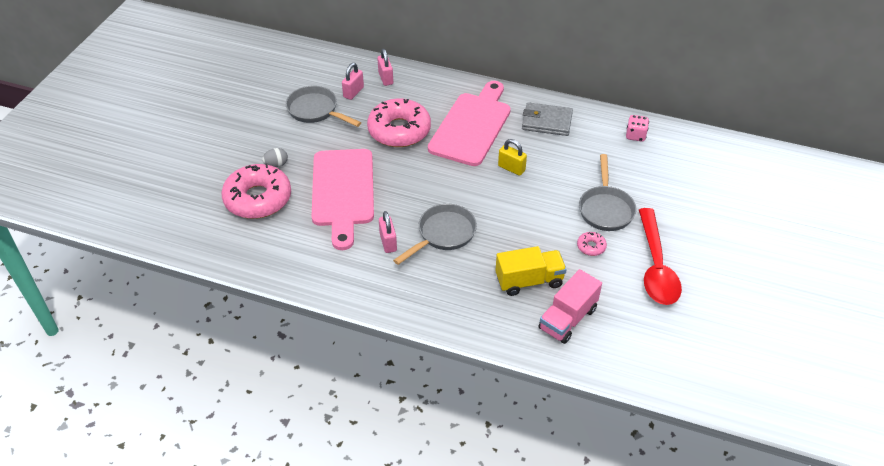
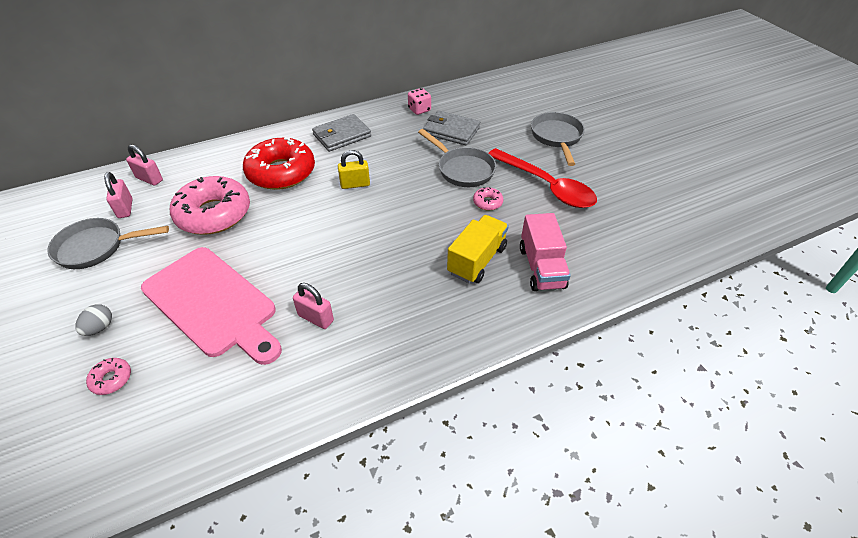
camera: 45 degrees left, 0 degrees up
(258, 199) = (111, 379): pink donut -> pink donut, size x0.41
(443, 234) = (360, 274): grey pan -> grey pan (556, 137)
(472, 126) = (281, 172): pink cutting board -> red donut
(639, 171) = (451, 131): none -> grey wallet

